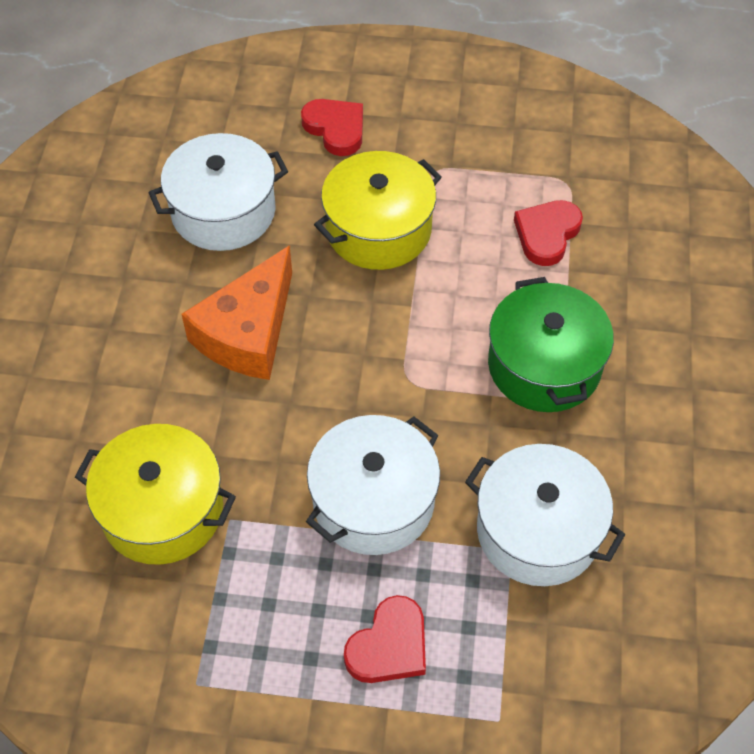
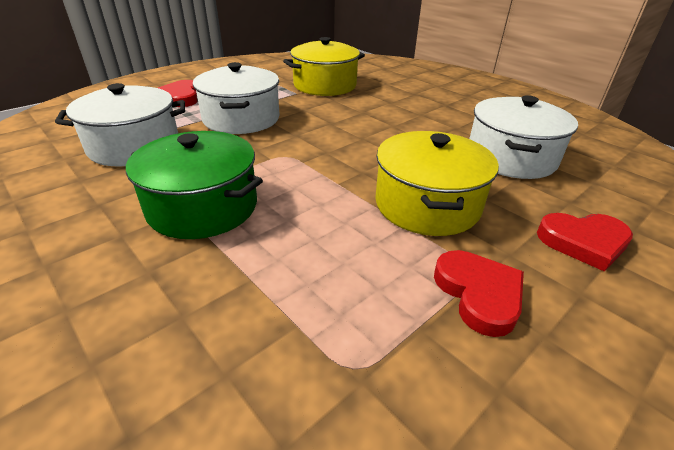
camera: 130 degrees right, 20 degrees down
(248, 332) = (394, 130): orange cheese -> none
(547, 234) = (306, 294): red heart -> red heart (478, 294)

